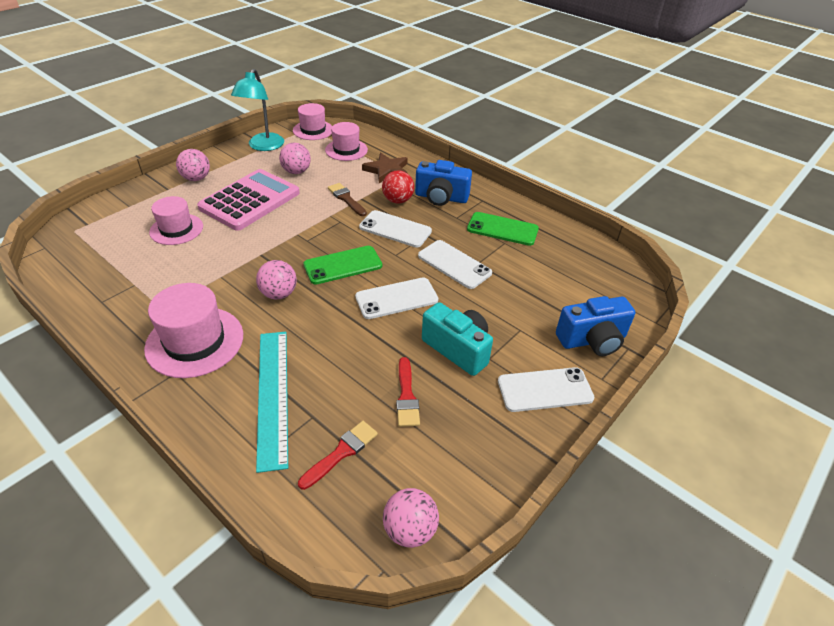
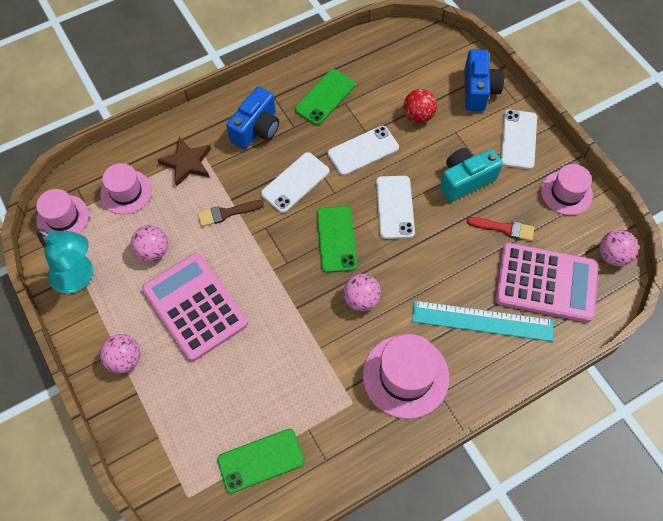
camera: 70 degrees left, 20 degrees up
(104, 262) = (261, 460): none -> green phone
(176, 229) = (224, 386): pink hat -> pink hat (566, 193)
(341, 452) = (546, 283): red brush -> pink calculator
(398, 200) = (247, 168): red ball -> red ball (418, 116)

